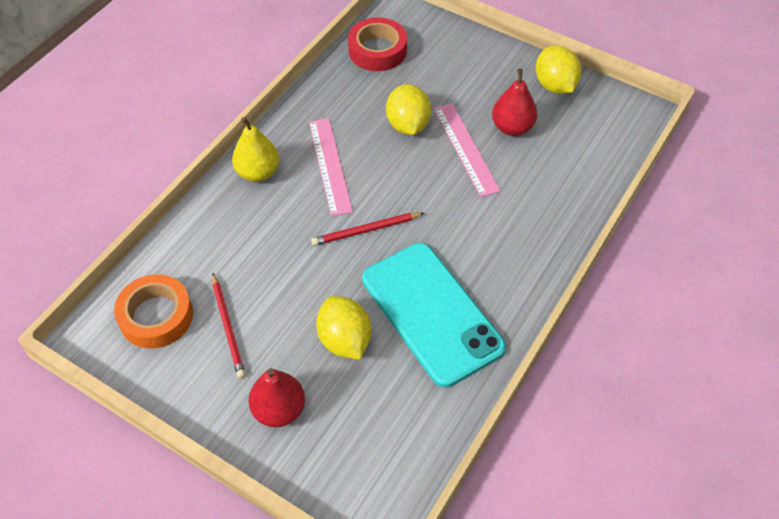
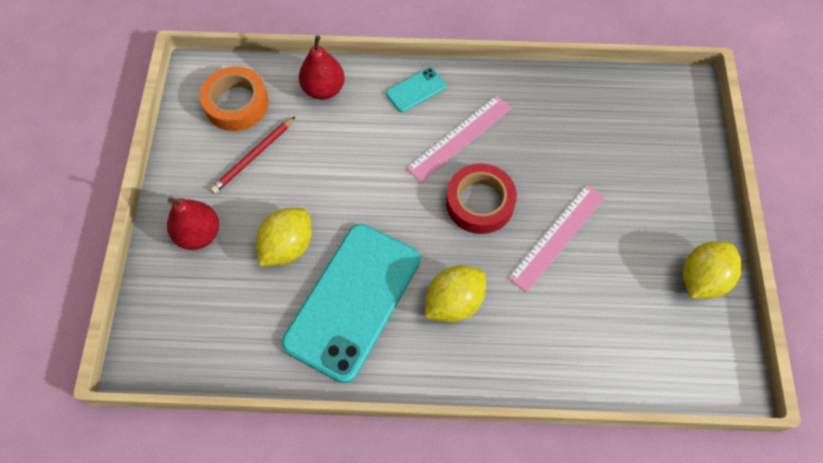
camera: 60 degrees right, 10 degrees up
(258, 172) = (416, 90): yellow pear -> turquoise phone
(366, 230) = (408, 203): red pencil -> none
(377, 50) = (623, 101): red tape -> red tape (480, 203)
(408, 125) = (550, 174): yellow lemon -> yellow lemon (454, 302)
(512, 127) = (614, 265): red pear -> red pear (323, 89)

